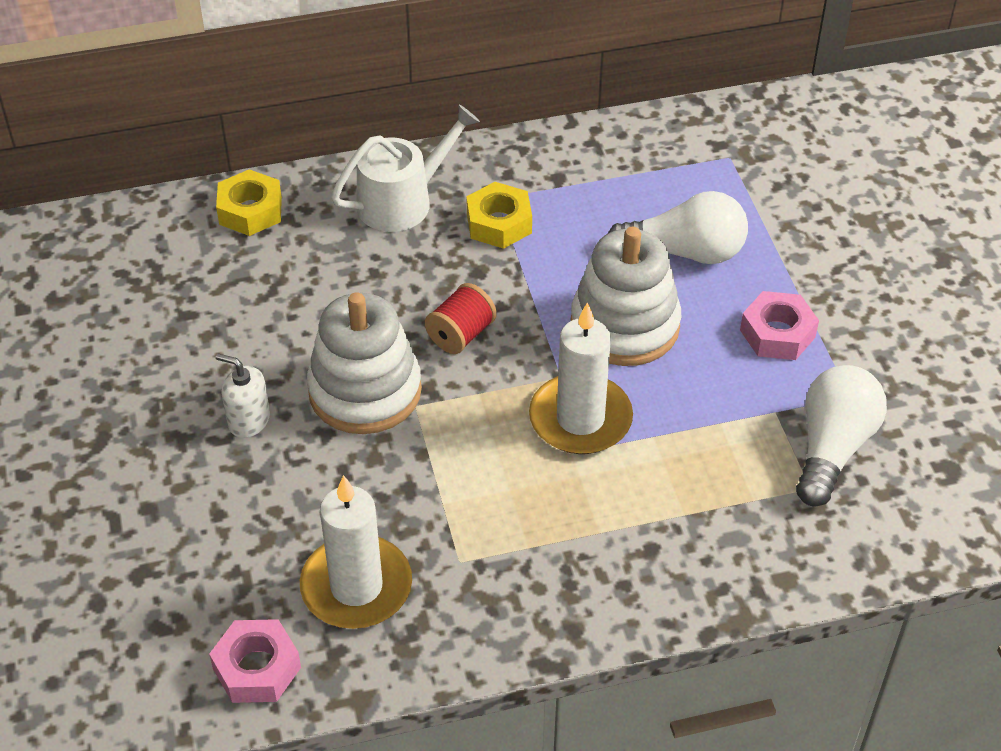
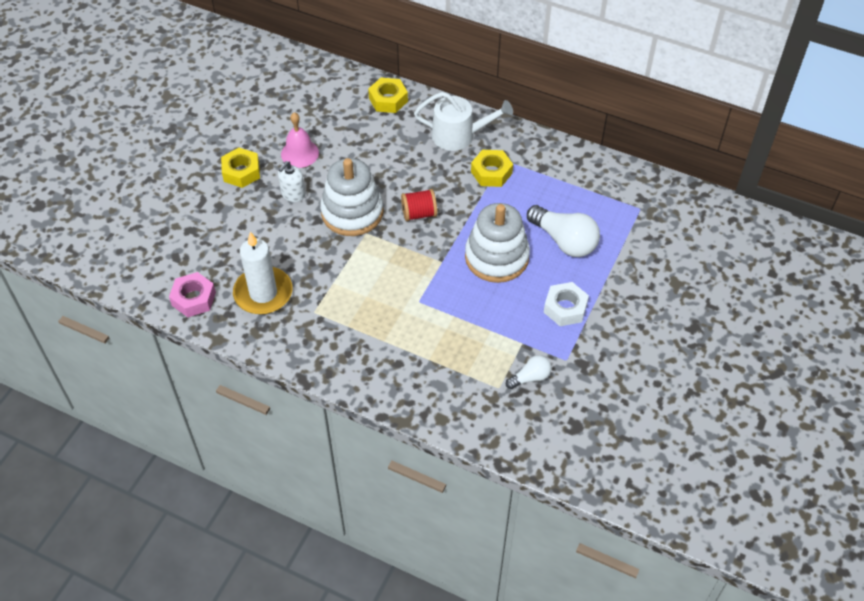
camera: 40 degrees right, 5 degrees up
(132, 439) = (241, 172): none -> yellow nut
(196, 358) = (300, 153): none -> pink bell
(248, 420) = (293, 194): white soap dispenser -> white soap dispenser turned 120 degrees counterclockwise
(580, 419) = (430, 286): white candle -> none
(777, 333) = (565, 308): pink nut -> white nut
(832, 447) = (530, 377): white light bulb -> white light bulb, size x0.54

